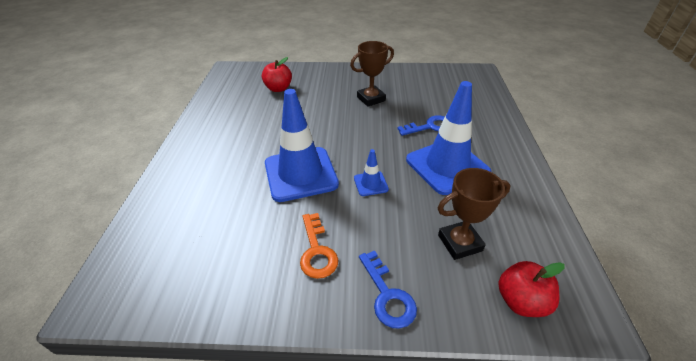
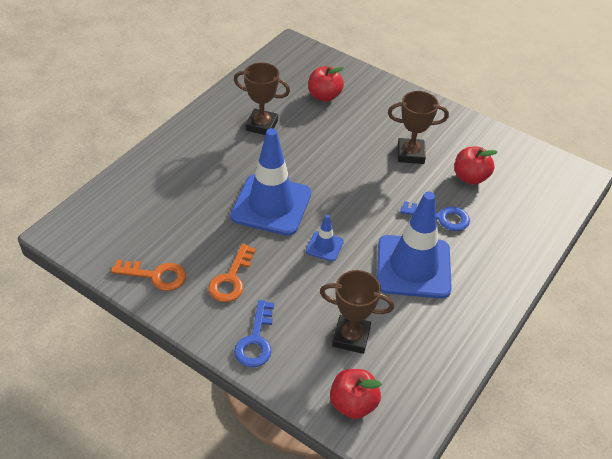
camera: 30 degrees right, 5 degrees up
(239, 289) = (156, 275): none -> orange key
(245, 123) = (262, 125): none -> brown trophy
(422, 96) = (470, 177): none -> red apple

